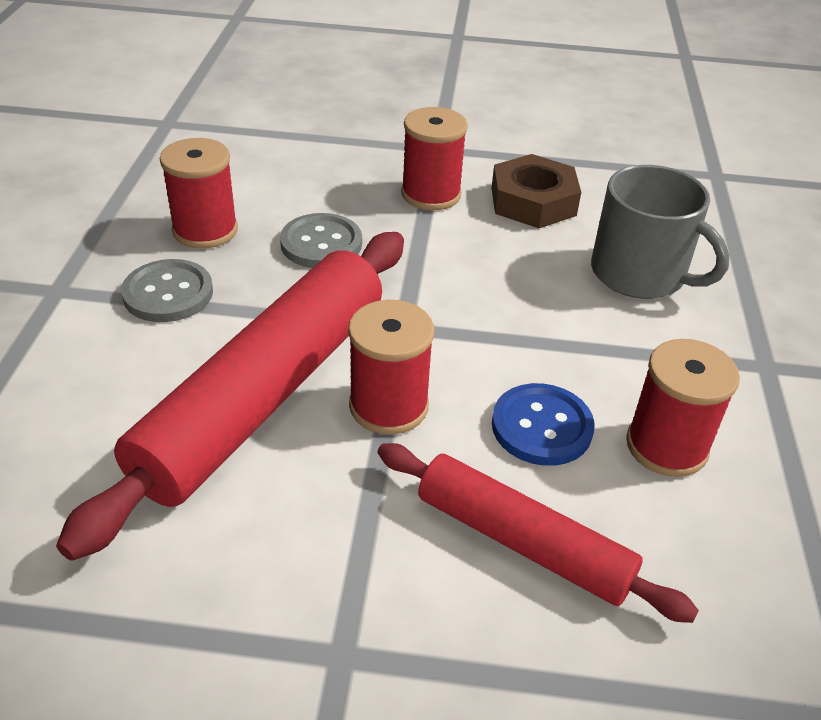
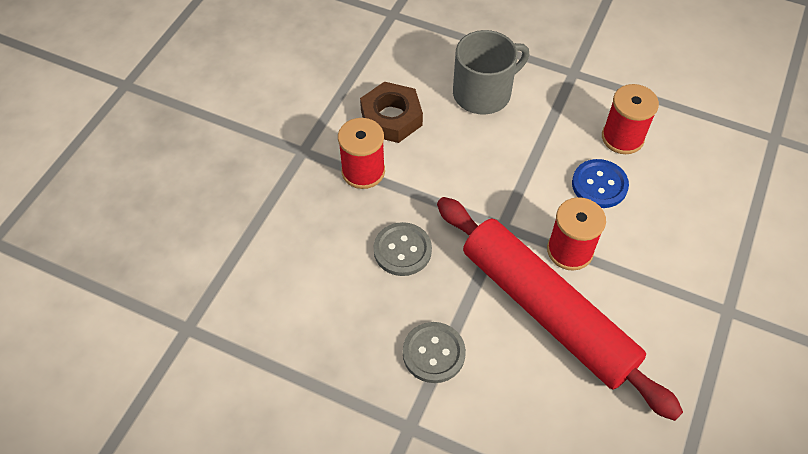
camera: 70 degrees left, 15 degrees up
(205, 230) = (363, 320): red spool -> none
(523, 541) = (673, 218): red rolling pin -> none

